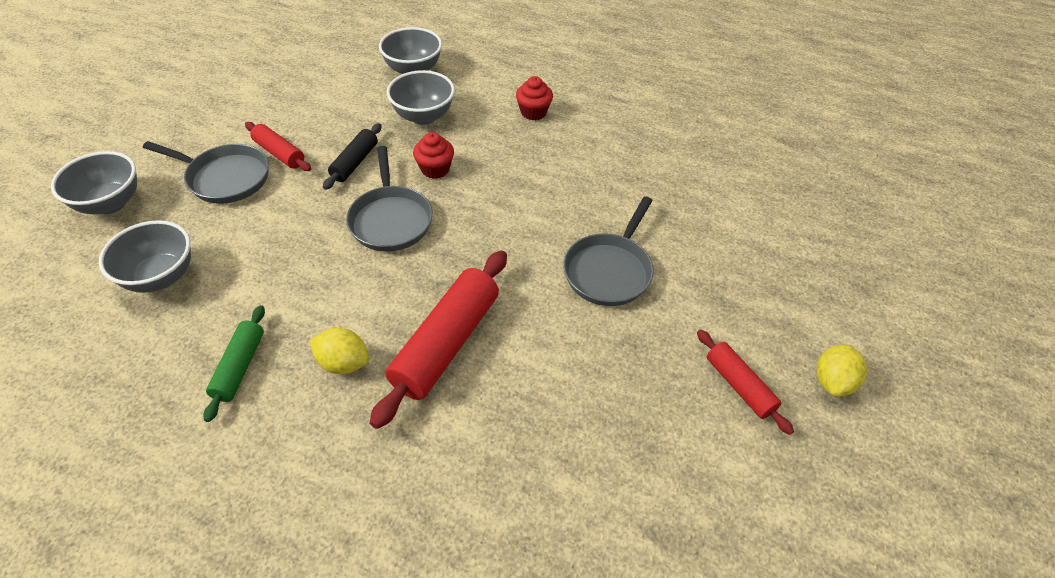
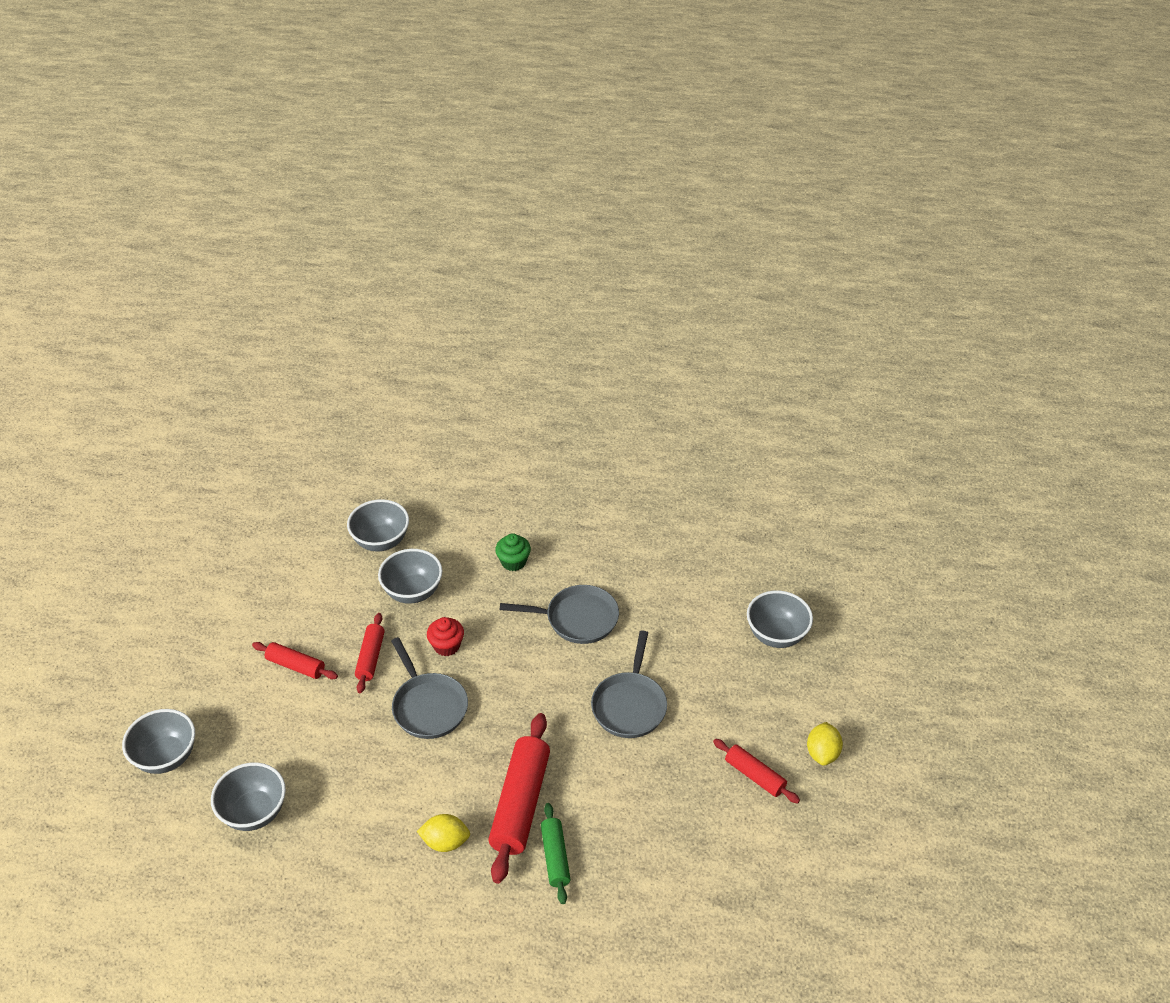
camera: 15 degrees left, 5 degrees down
(225, 178) = (258, 704): grey pan -> grey pan (577, 619)
(240, 367) = (363, 868): green rolling pin -> green rolling pin (555, 857)
(355, 162) = (370, 657): black rolling pin -> red rolling pin
(533, 112) = (513, 562): red cupcake -> green cupcake
(800, 239) = (776, 635): none -> grey bowl

